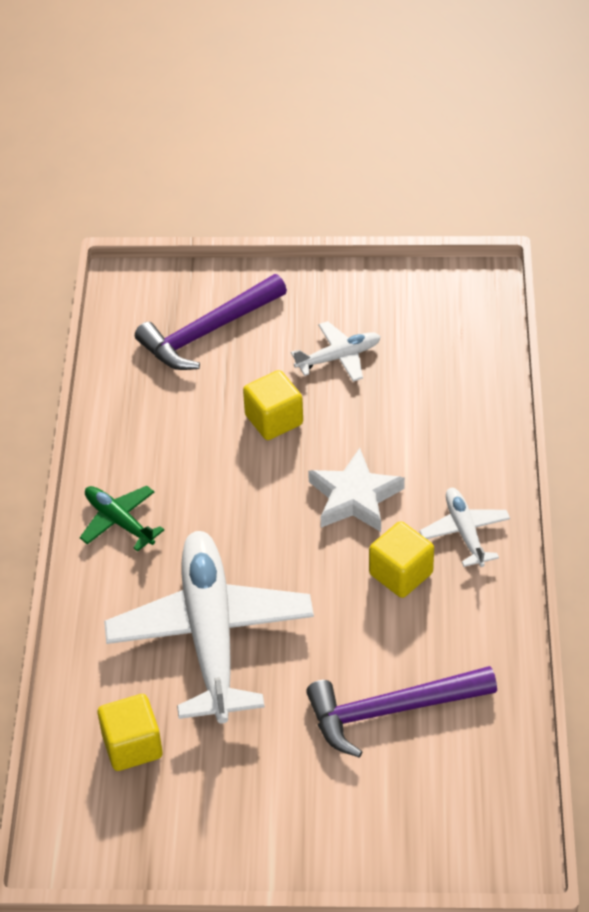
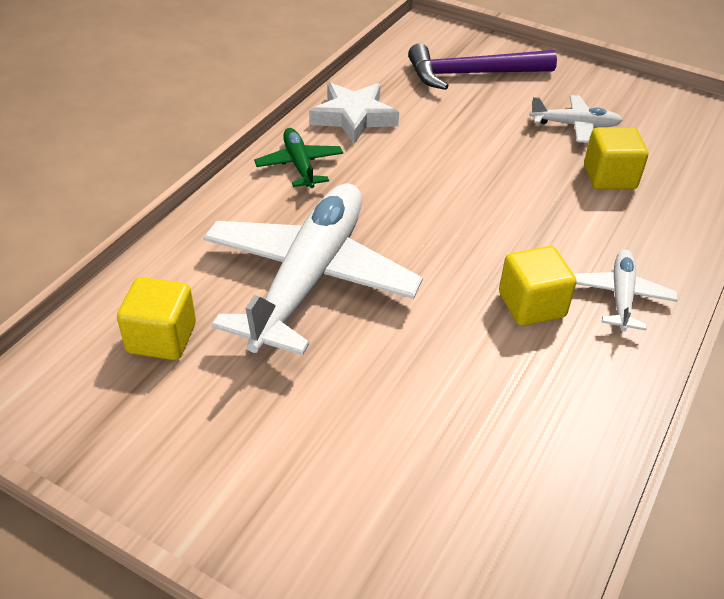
camera: 25 degrees right, 5 degrees down
(274, 420) = (487, 146): yellow cube -> yellow cube (609, 177)
(355, 497) = (524, 227): white star -> white star (353, 117)
(391, 711) = (441, 426): purple hammer -> none

